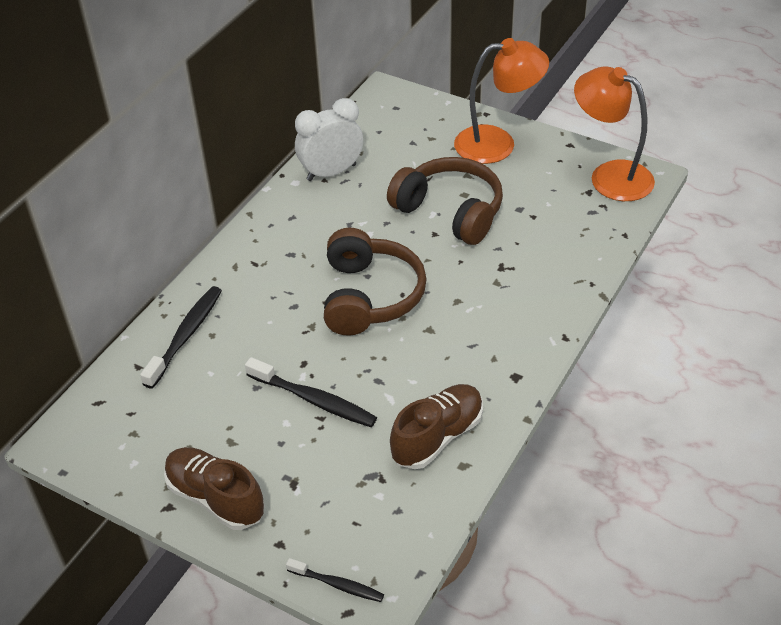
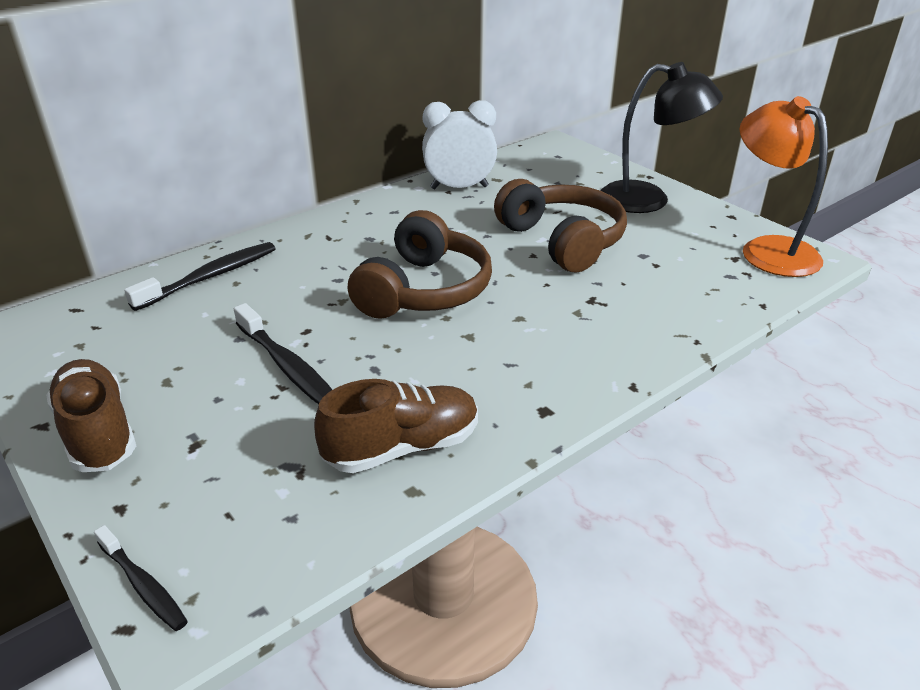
camera: 20 degrees right, 10 degrees down
(497, 143) = (648, 200): orange lamp -> black lamp

